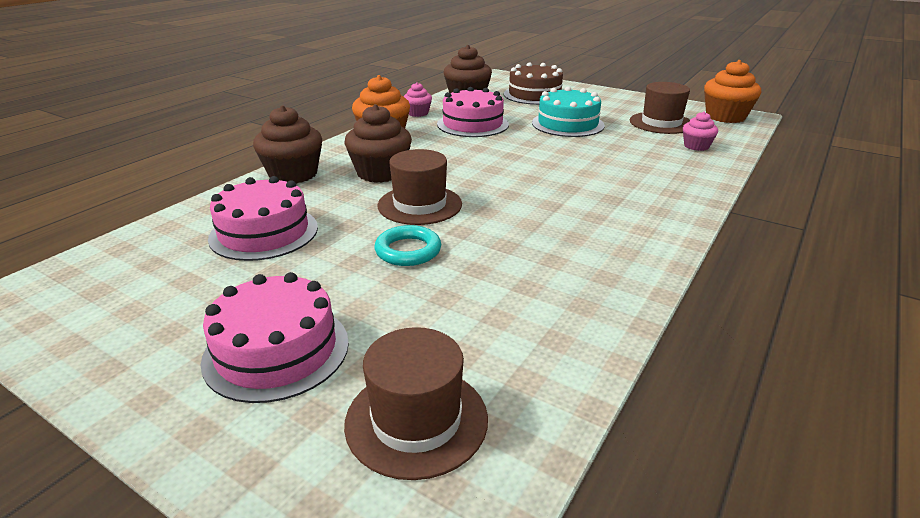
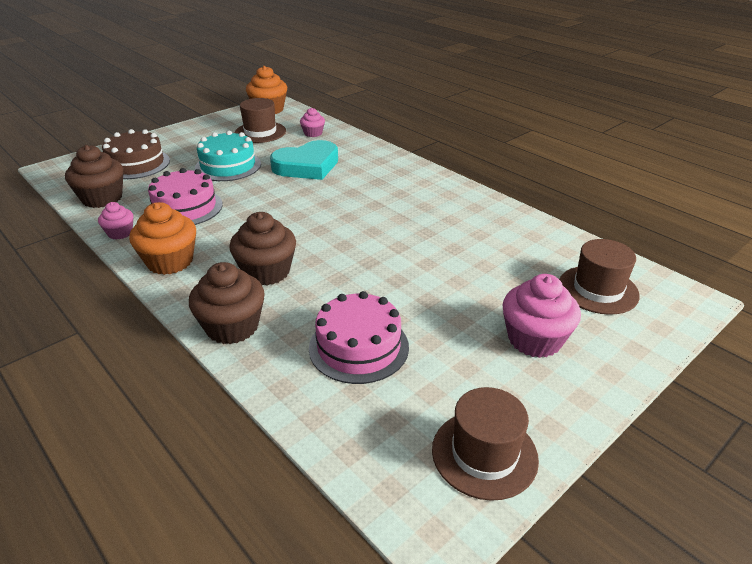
camera: 75 degrees left, 5 degrees up
(276, 350) = (534, 339): pink cake -> pink cupcake
(408, 250) = (419, 273): turquoise ring -> none
(420, 205) = (346, 258): brown hat -> brown hat (484, 454)
(608, 156) = (307, 166): none -> turquoise heart

